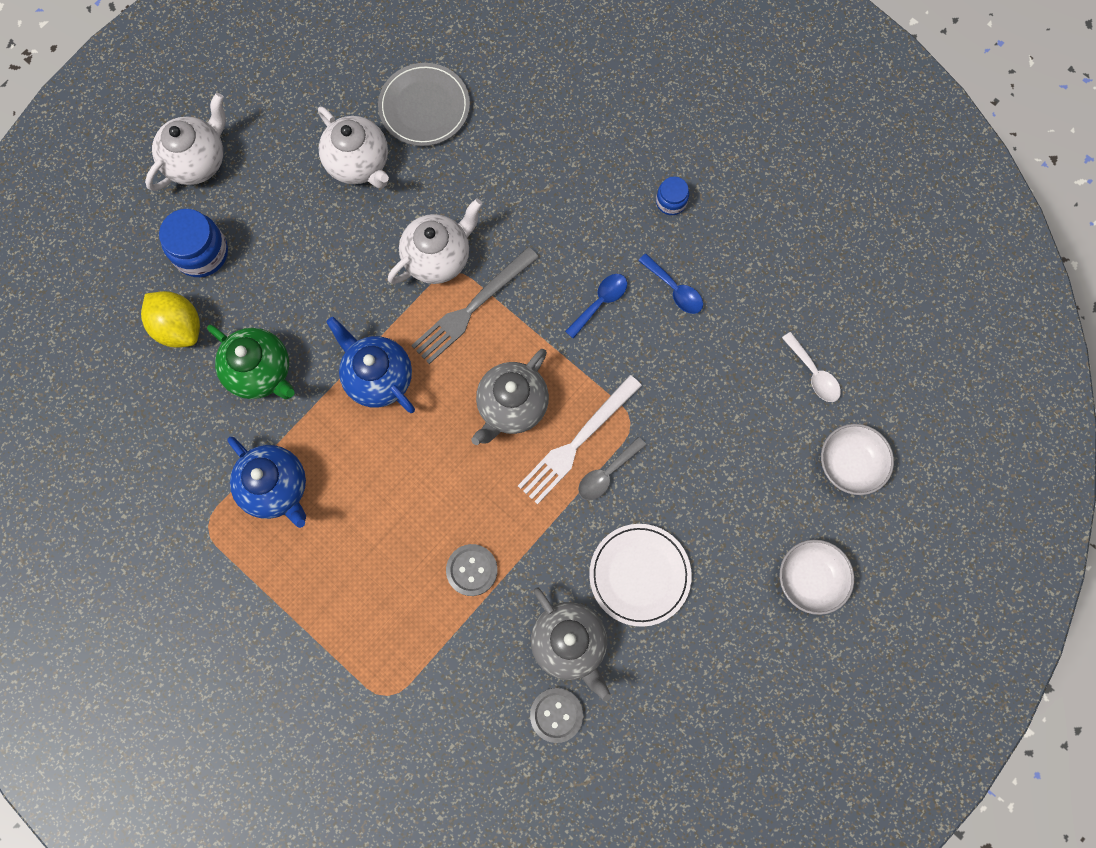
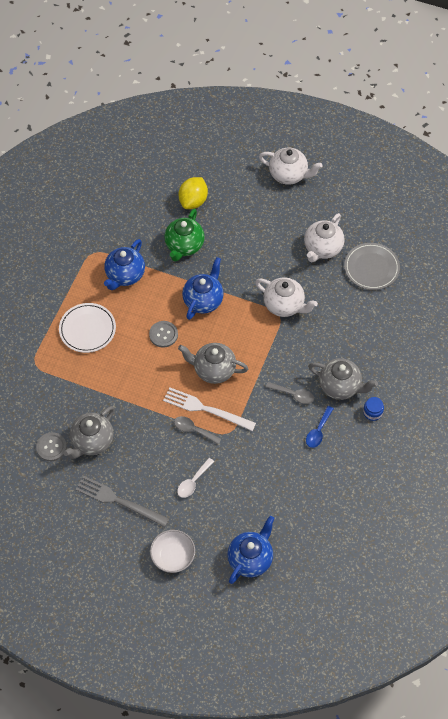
camera: 70 degrees right, 15 degrees down
(201, 252) = (238, 195): blue jar -> none
(472, 308) = (262, 332): grey fork -> grey fork (119, 501)
(472, 570) = (115, 381): grey button -> grey button (163, 334)
(600, 302) = (293, 395): blue spoon -> grey spoon
(611, 230) = (340, 386): none -> grey teapot
(639, 575) = (142, 465): white plate -> white plate (87, 329)
(813, 373) = (298, 522): white spoon -> white spoon (193, 481)
(850, 464) = (250, 559): white bowl -> blue teapot

